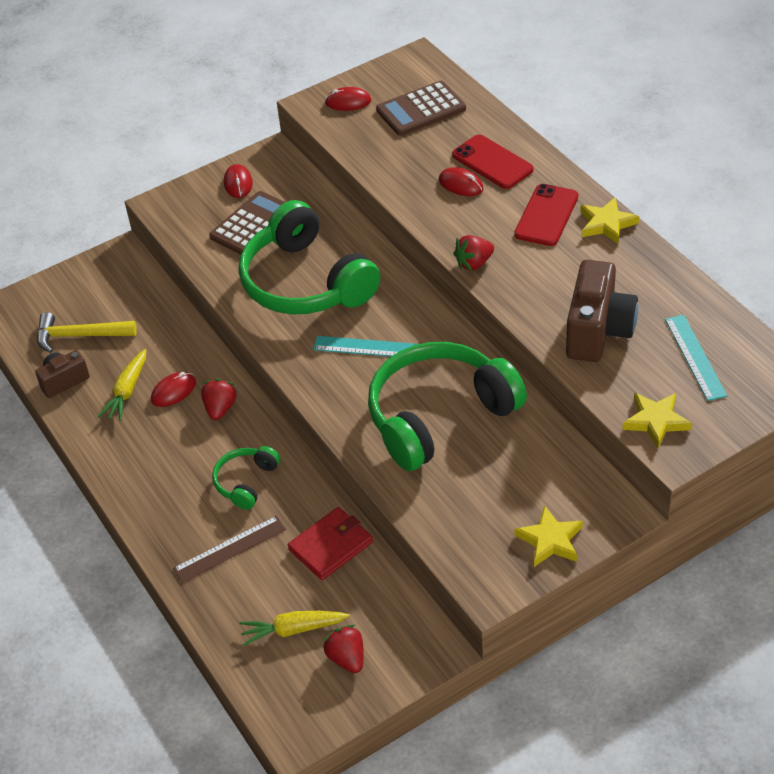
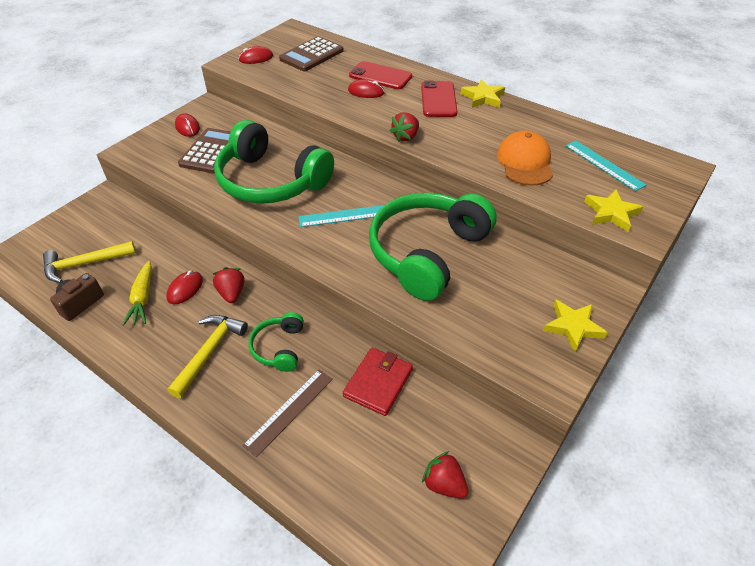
camera: 25 degrees left, 0 degrees up
(175, 467) = (209, 351): none -> yellow hammer
(293, 630) = (381, 472): yellow carrot -> none
(598, 331) = (525, 162): brown camera -> orange cap

